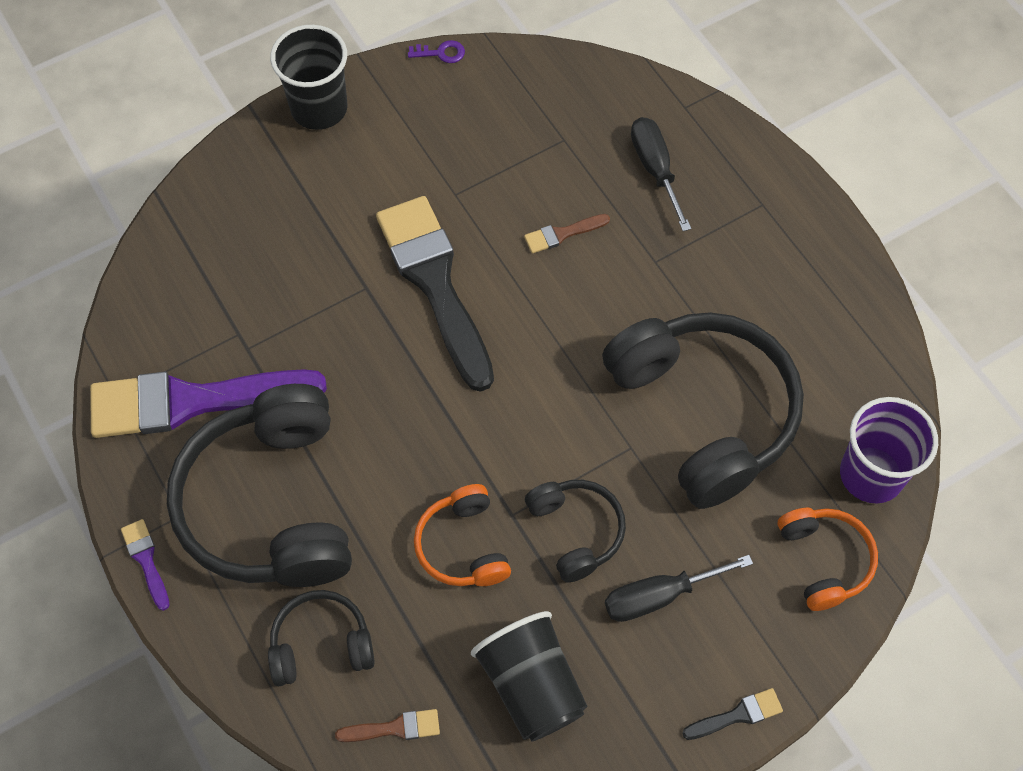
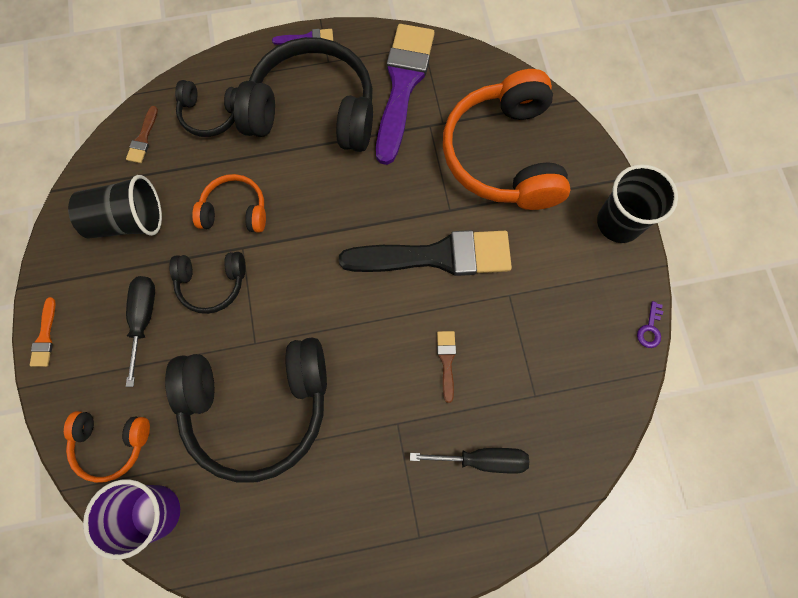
camera: 110 degrees right, 10 degrees up
(265, 248) = (504, 155): none -> orange headphones
(321, 645) = (211, 114): black headphones -> black headphones turned 90 degrees clockwise
(737, 715) = (45, 336): black brush -> orange brush

